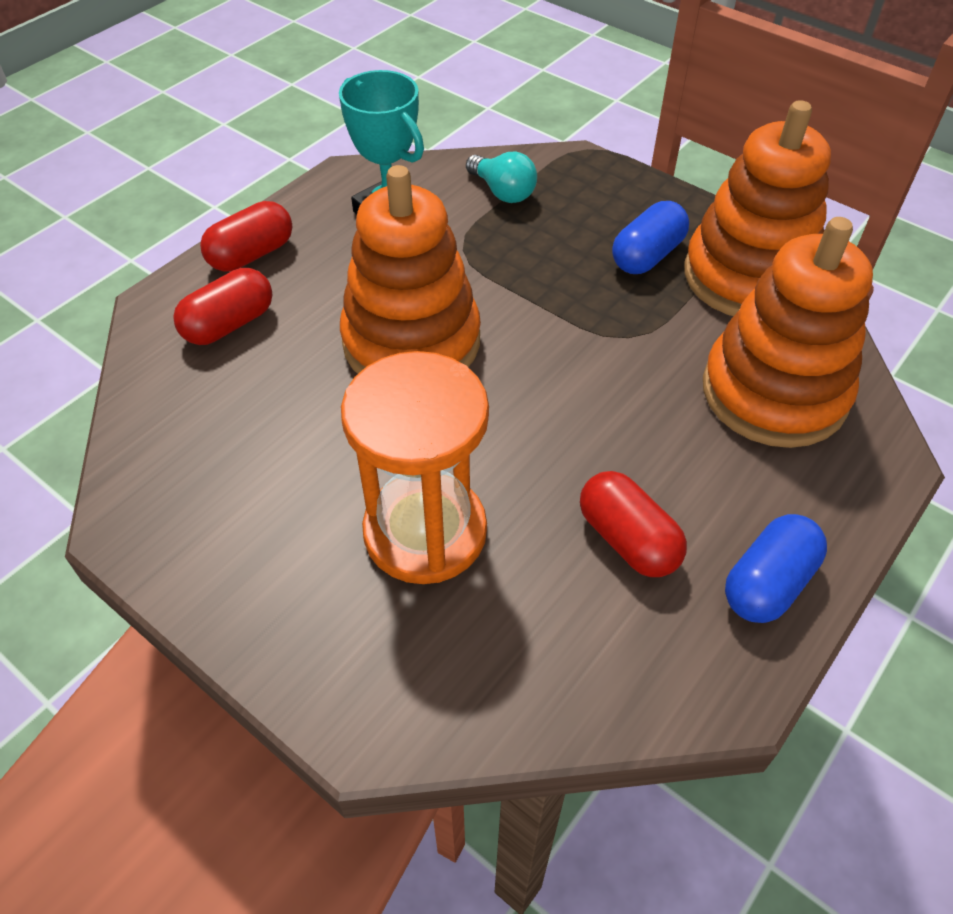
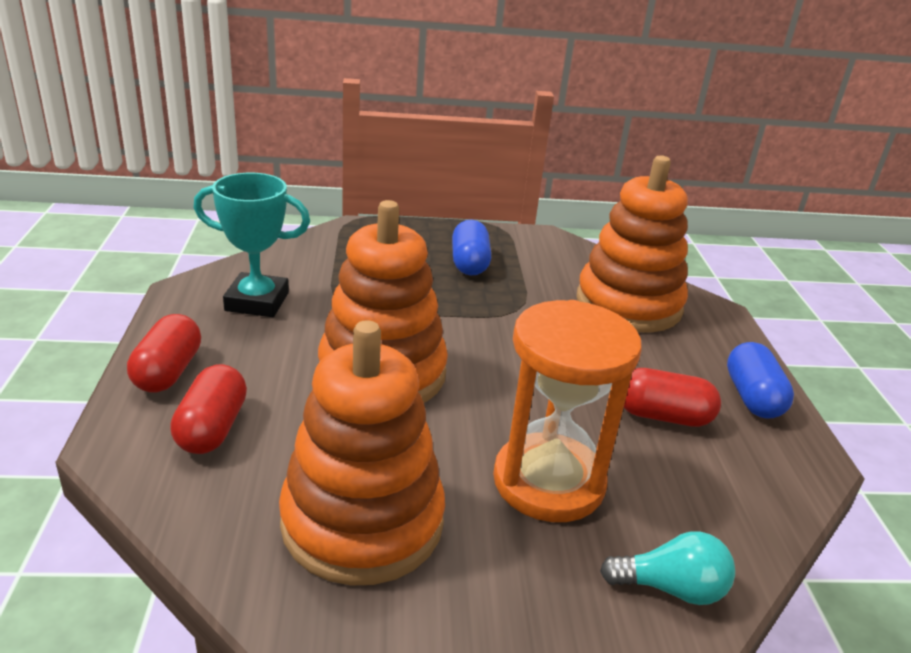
camera: 45 degrees left, 20 degrees down
(502, 192) = (327, 260): turquoise light bulb -> turquoise light bulb (671, 588)
(748, 276) = (538, 253): orange stacking toy -> orange stacking toy (362, 522)

